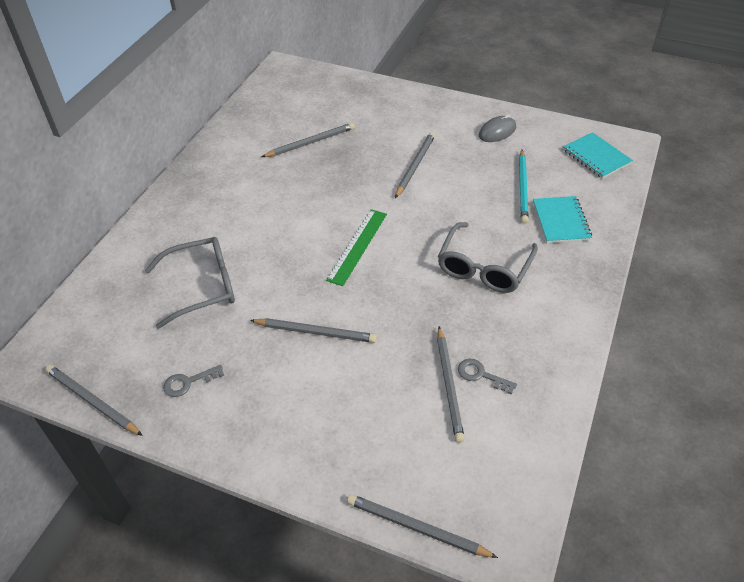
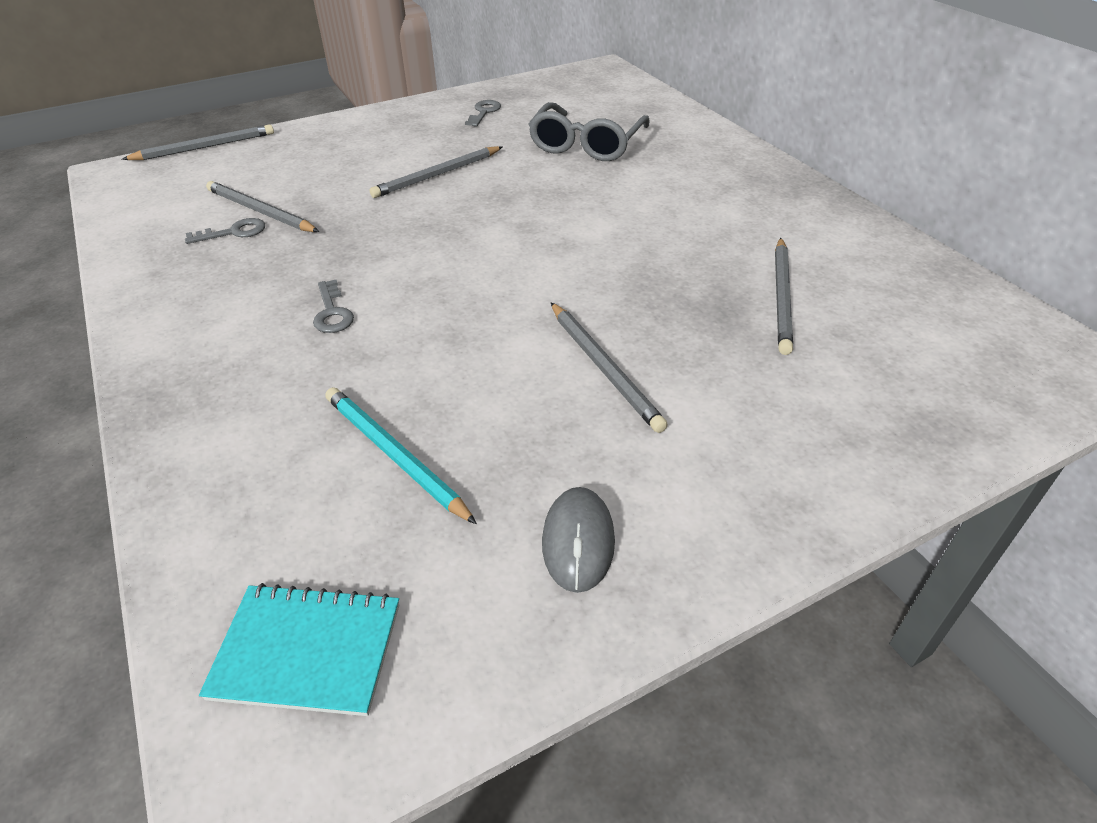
camera: 130 degrees right, 5 degrees down
(92, 401) = (527, 81): grey pencil -> none
(357, 246) = (510, 243): green ruler -> none
(484, 267) = (332, 312): grey glasses -> grey key
(561, 221) = (273, 443): turquoise notebook -> none

